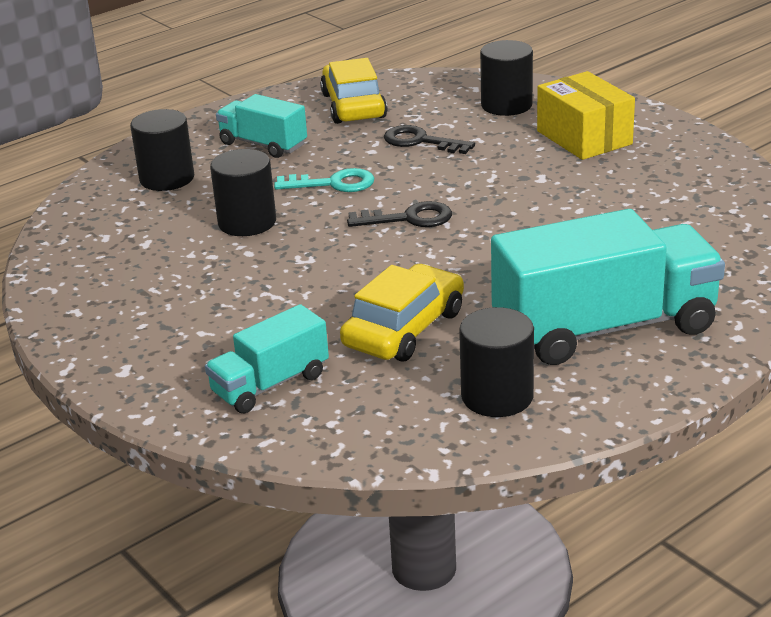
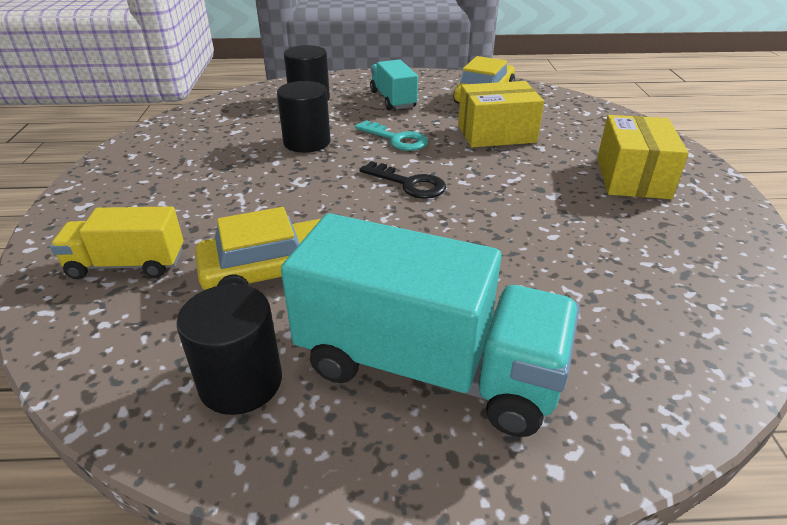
camera: 35 degrees right, 5 degrees up
(270, 384) = (127, 265): turquoise truck -> yellow truck
(420, 141) = (496, 134): black key -> yellow box
(506, 105) = (596, 131): black cylinder -> none

